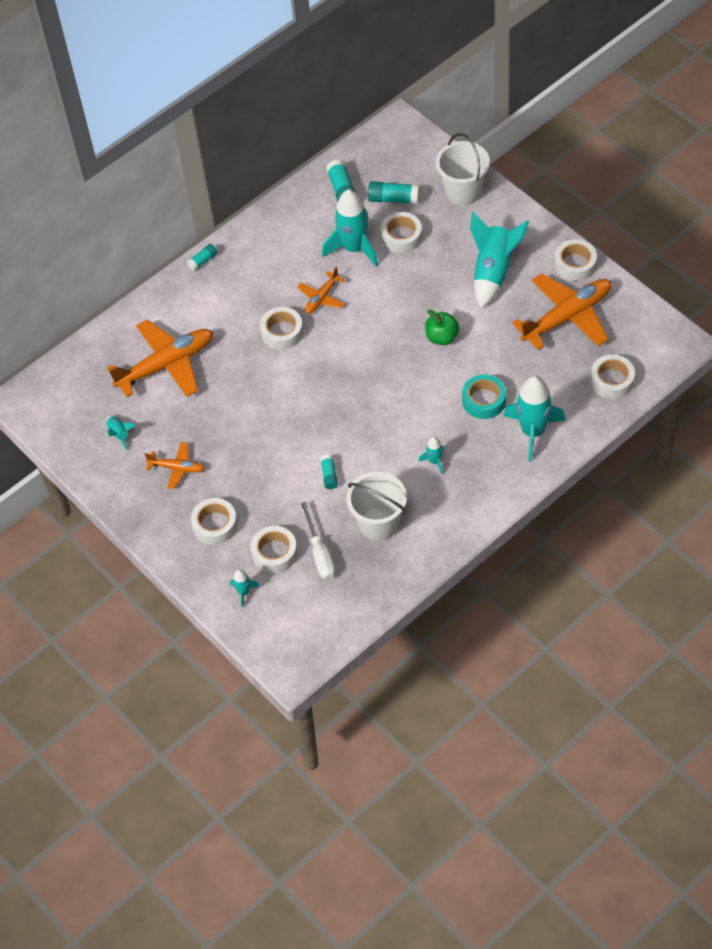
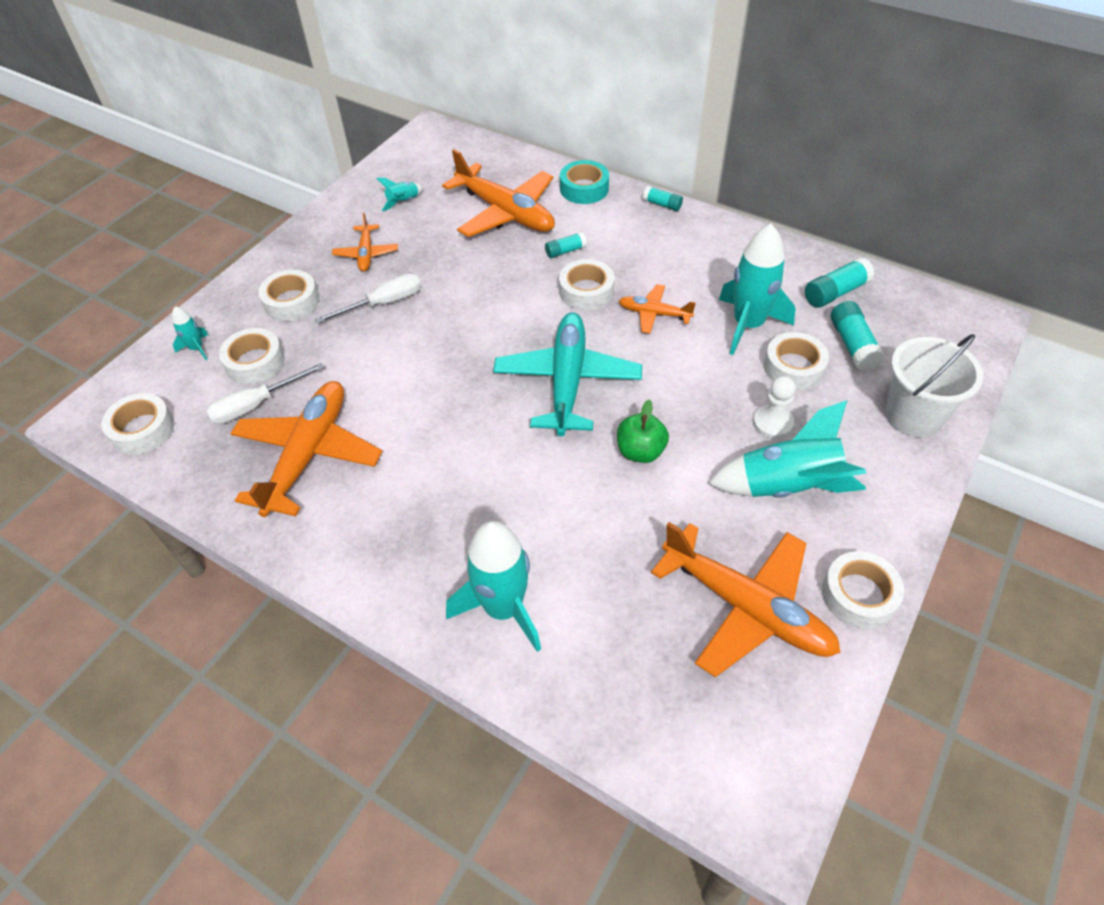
camera: 70 degrees right, 5 degrees down
(242, 462) = (383, 303): none -> white screwdriver
(329, 475) = (378, 386): turquoise glue stick -> turquoise glue stick (565, 251)
(367, 363) = (567, 381): none -> turquoise plane
(379, 523) = (308, 454): white bucket -> orange plane
(434, 461) = (422, 493): turquoise rocket -> none
(443, 263) = (772, 423): none -> white pawn
(484, 400) = (545, 528): turquoise tape -> turquoise tape (584, 189)
(612, 380) = (641, 708): white tape -> white tape (142, 430)

